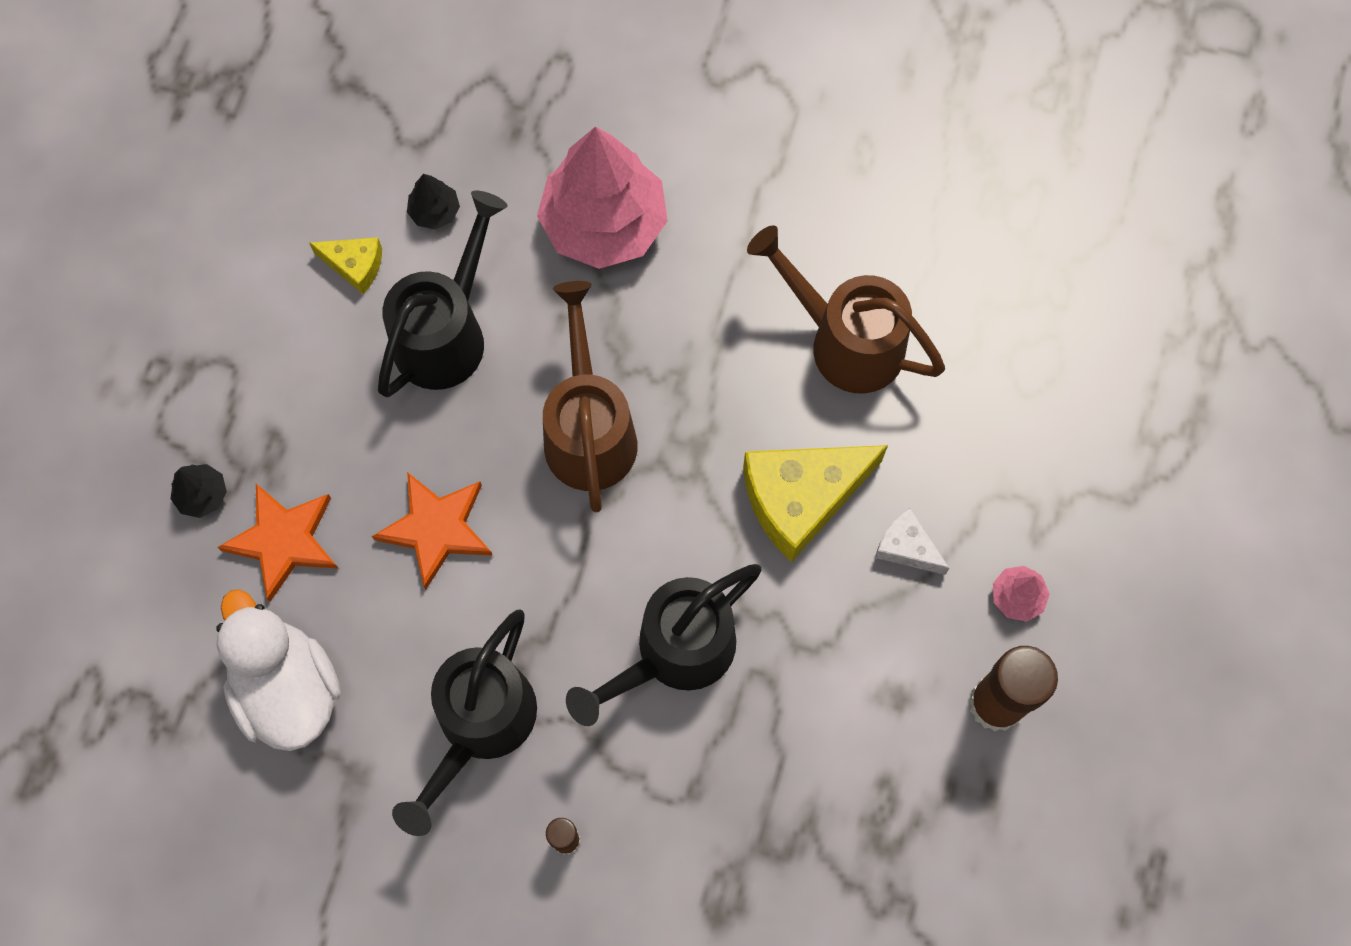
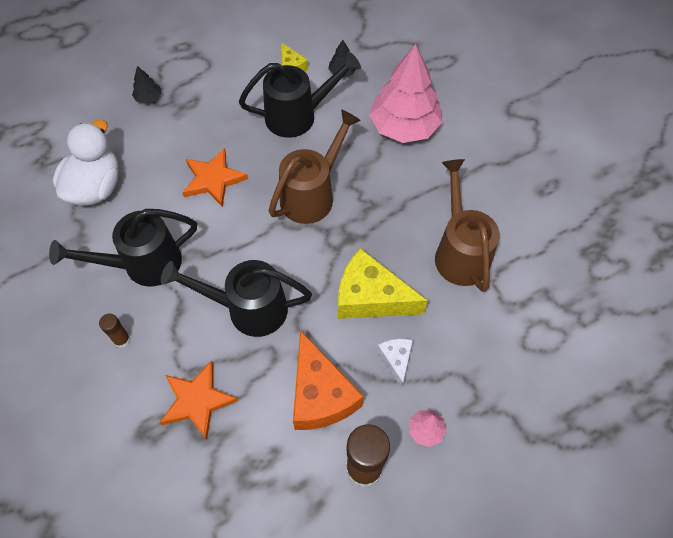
camera: 45 degrees right, 10 degrees down
(284, 541) = (156, 136): orange star -> orange star (197, 401)
(866, 670) = (320, 394): none -> orange cheese

